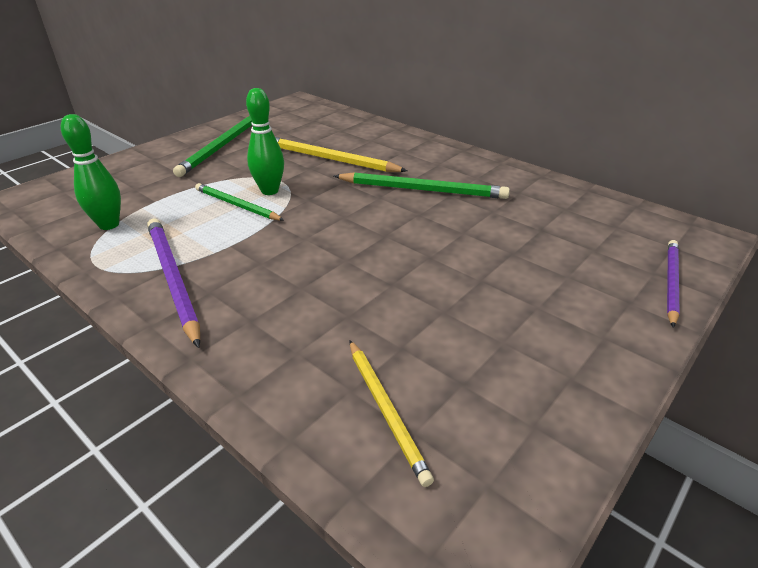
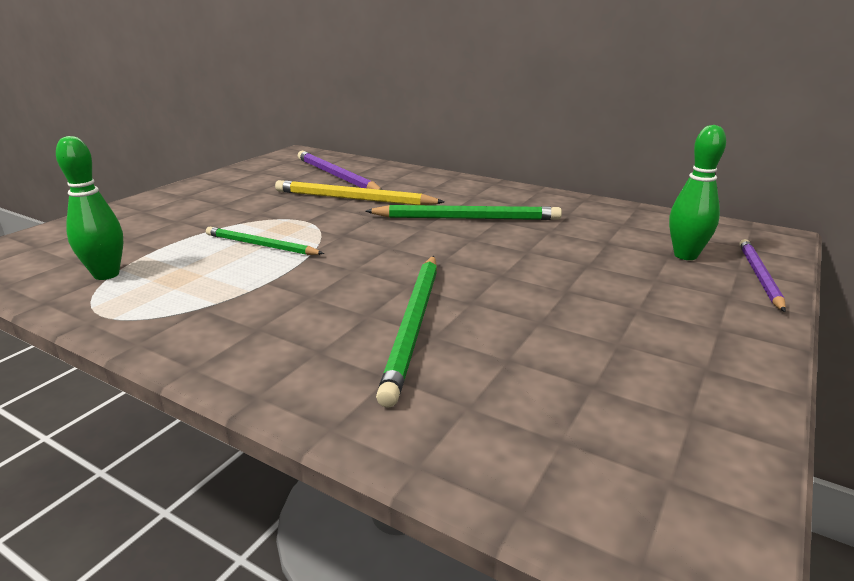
camera: 10 degrees left, 10 degrees down
(173, 279) = (207, 320): purple pencil -> purple pencil (336, 176)
(221, 146) = (222, 195): green pencil -> green pencil (414, 325)
(269, 191) = (295, 230): green bowling pin -> green bowling pin (685, 255)
(386, 410) = (518, 421): yellow pencil -> none

